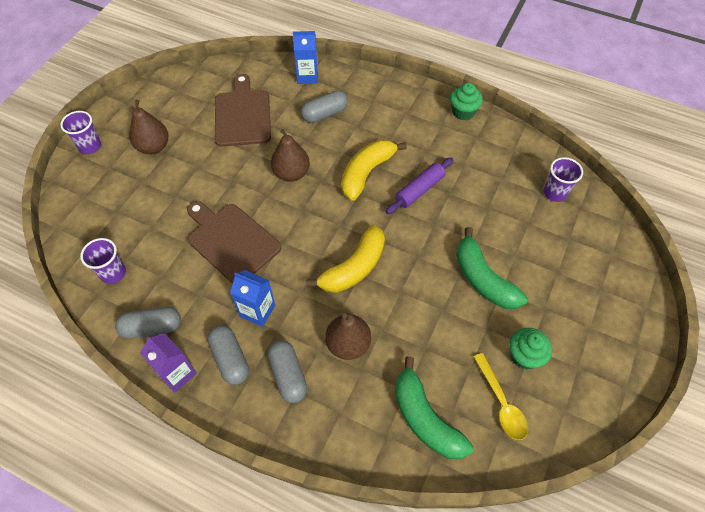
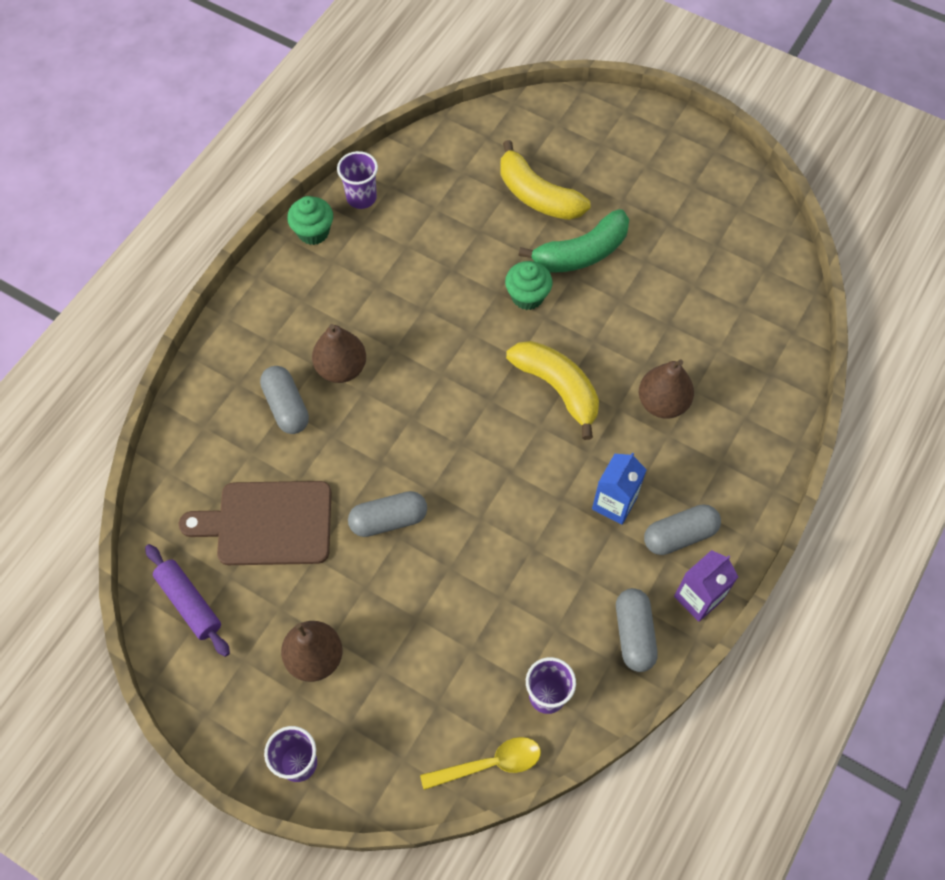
camera: 85 degrees left, 5 degrees up
(231, 241) = (505, 537): brown cutting board -> none
(288, 375) = (701, 470): grey capsule -> grey capsule (388, 520)
(291, 173) = (395, 456): brown pear -> brown pear (341, 368)
(307, 76) = (200, 427): blue carton -> none
(366, 173) = (406, 361): yellow banana -> yellow banana (537, 195)
(419, 190) = (443, 301): purple rolling pin -> purple rolling pin (189, 603)
(425, 418) = (750, 334): green banana -> none
(501, 403) = (732, 262): yellow spoon -> yellow spoon (489, 764)
(524, 356) = (679, 231): green cupcake -> green cupcake (527, 296)
(555, 193) = (464, 158): purple cup -> purple cup (361, 198)

